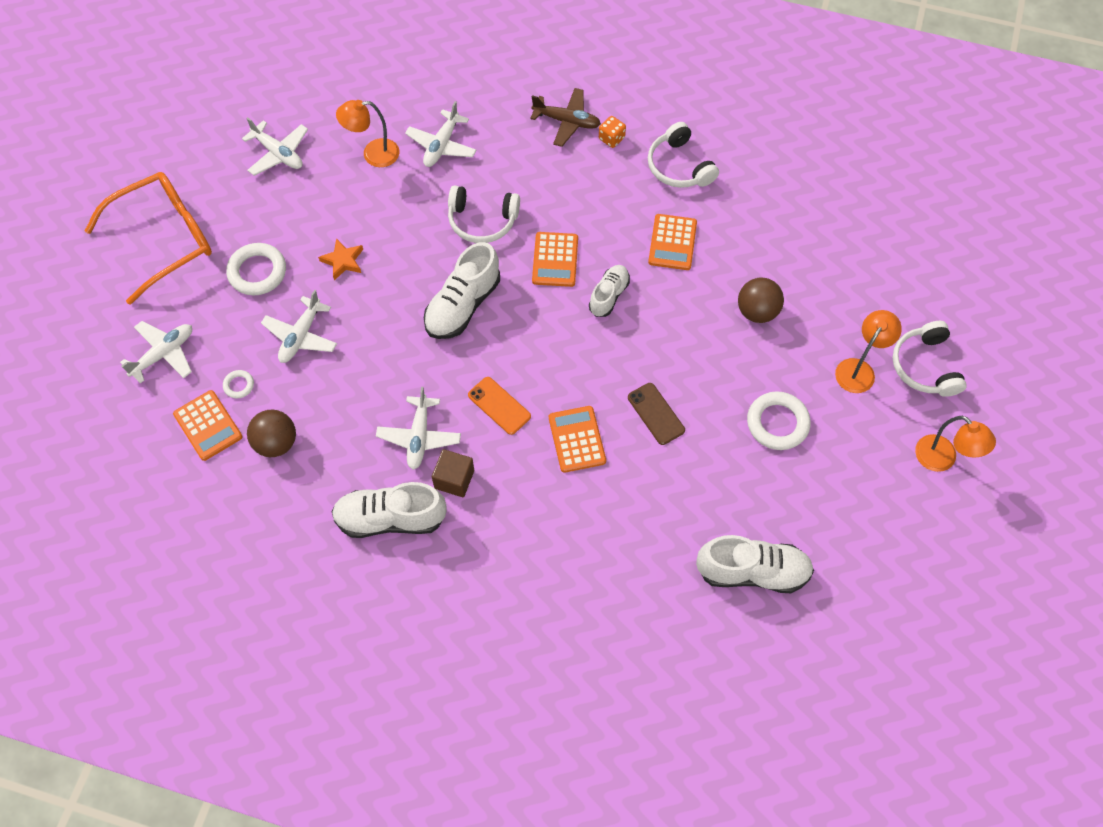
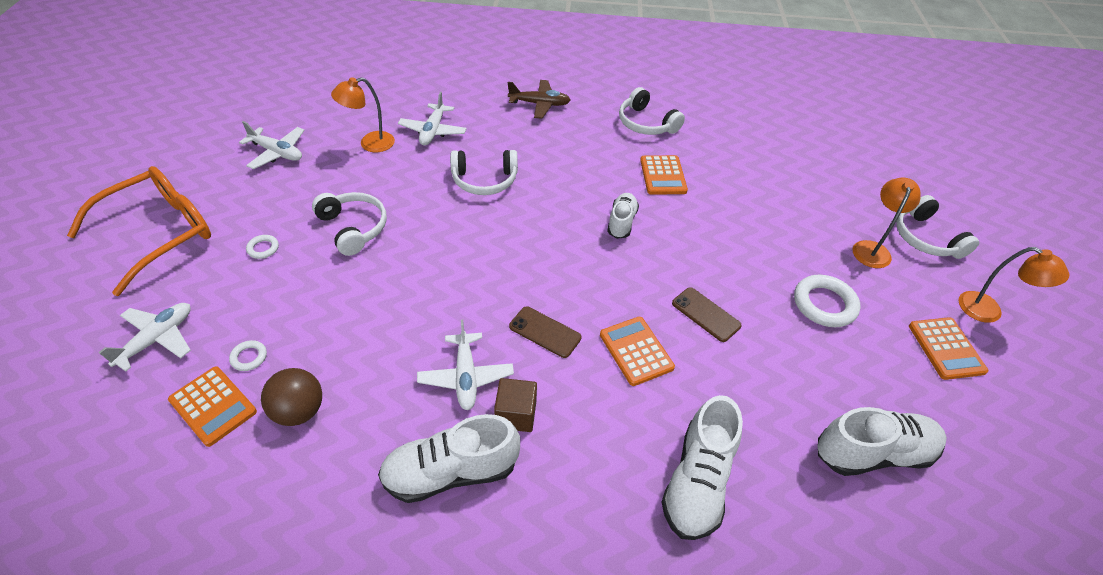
camera: 15 degrees left, 15 degrees down
(257, 272) = (263, 248): white ring -> white ring, size x0.50
(301, 336) = (317, 299): white plane -> none
(343, 261) = (353, 228): orange star -> white headphones
(463, 305) = (483, 249): white shoe -> white shoe (697, 481)
(499, 406) = (545, 332): orange phone -> brown phone
(555, 260) = (562, 201): orange calculator -> orange calculator (946, 348)
(611, 138) = (582, 111): orange dice -> none
(757, 311) = (760, 217): brown ball -> none

